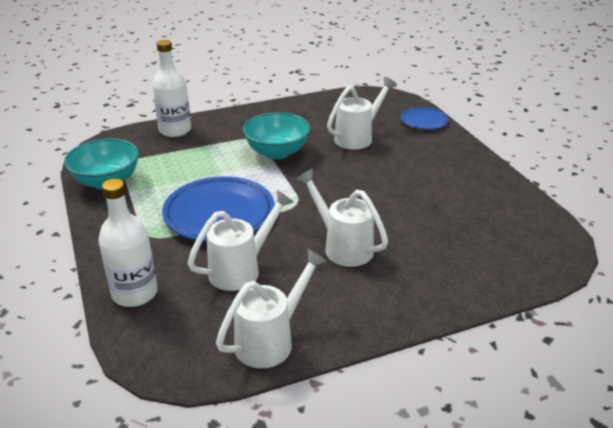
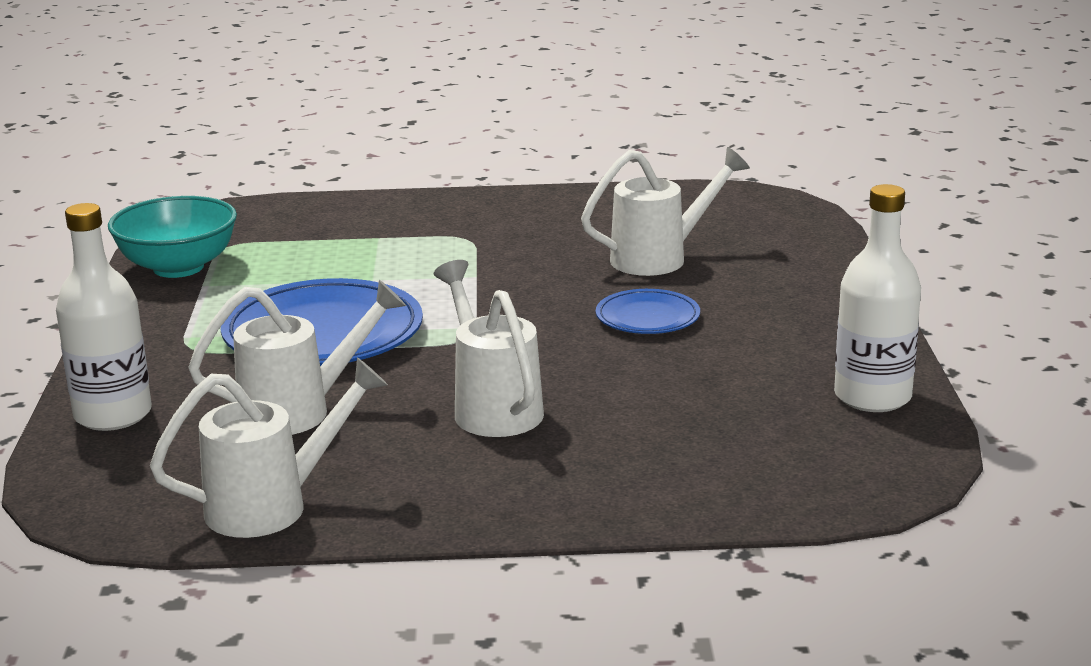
camera: 20 degrees right, 10 degrees down
(175, 130) = (342, 210): white bottle -> white bottle (872, 397)
(277, 152) = (492, 262): turquoise bowl -> none
(423, 121) = (811, 248): blue plate -> blue plate (647, 318)

